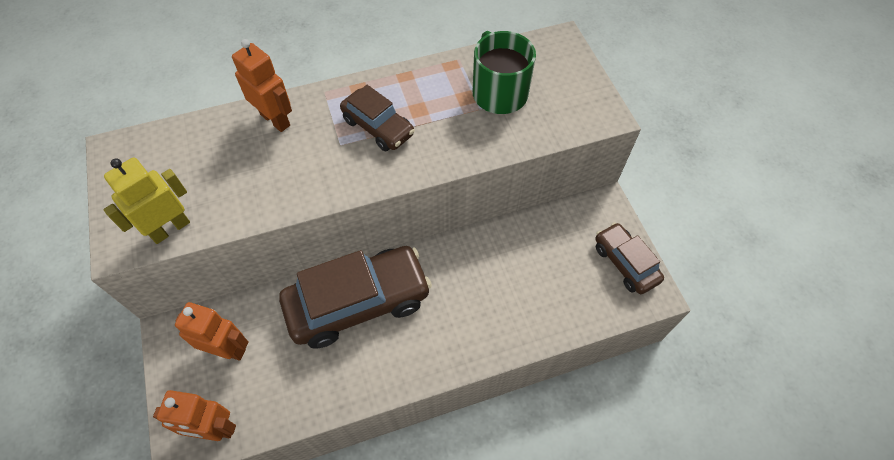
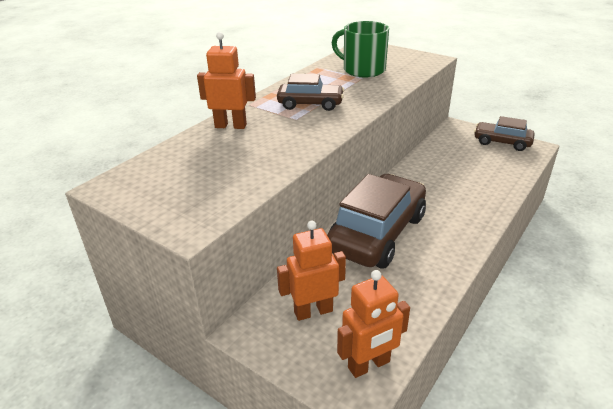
camera: 35 degrees left, 25 degrees down
(170, 228) = (223, 201): yellow robot -> none

